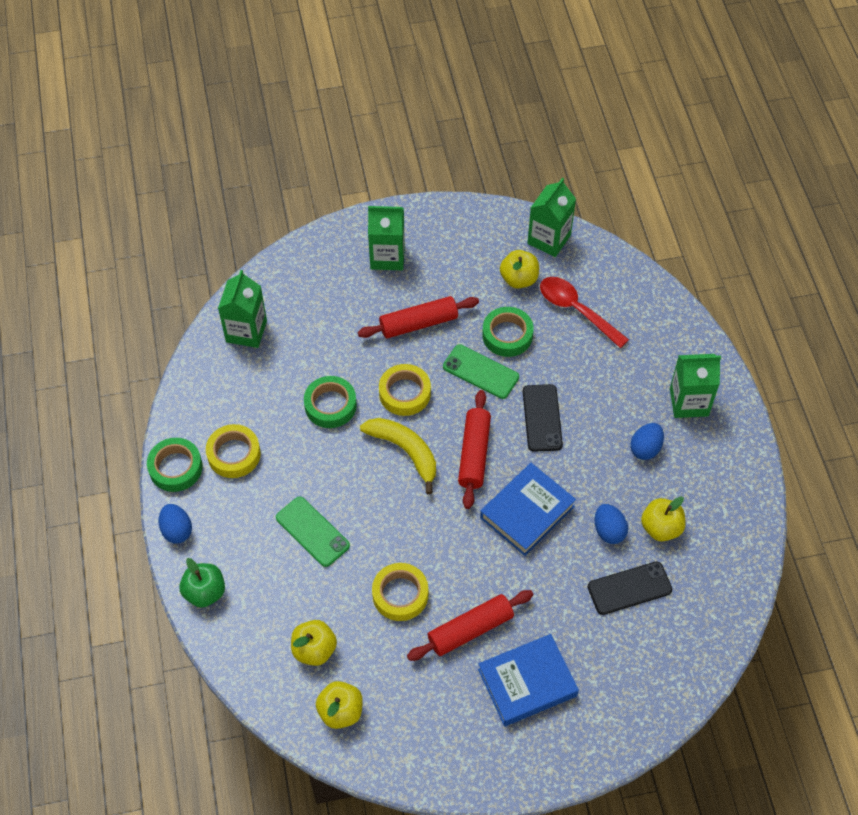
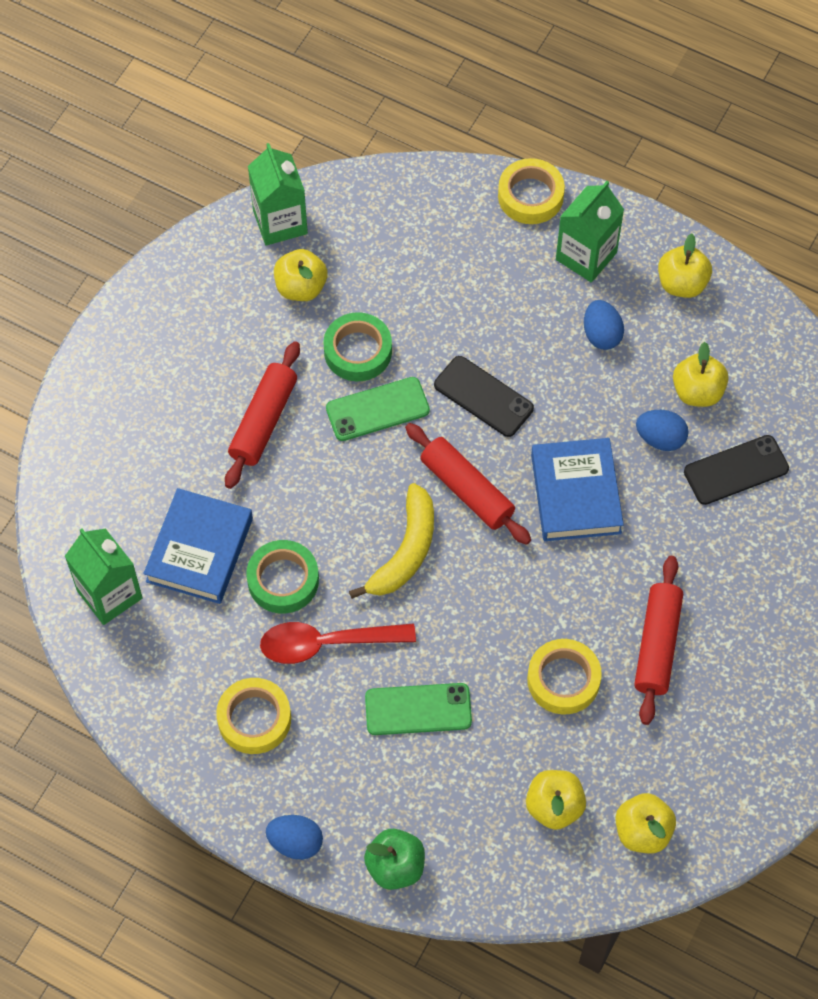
camera: 50 degrees left, 5 degrees up
(175, 468) = (216, 790): green tape -> none
(387, 257) = (150, 386): green carton -> none
(405, 393) = (335, 499): yellow tape -> yellow tape (530, 196)
(405, 451) = (405, 551): yellow banana -> yellow banana turned 120 degrees clockwise
(527, 682) = (755, 637): blue book -> blue book (199, 550)
(576, 310) = (389, 266): red spoon -> red spoon (326, 643)
(629, 588) = (736, 470): black phone -> black phone turned 45 degrees clockwise
(725, 466) = (682, 283): none -> yellow apple

